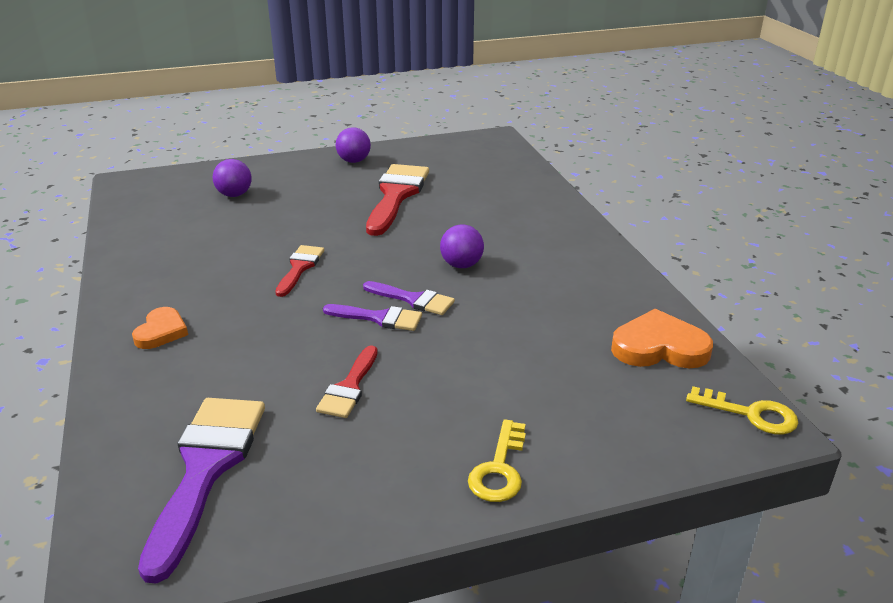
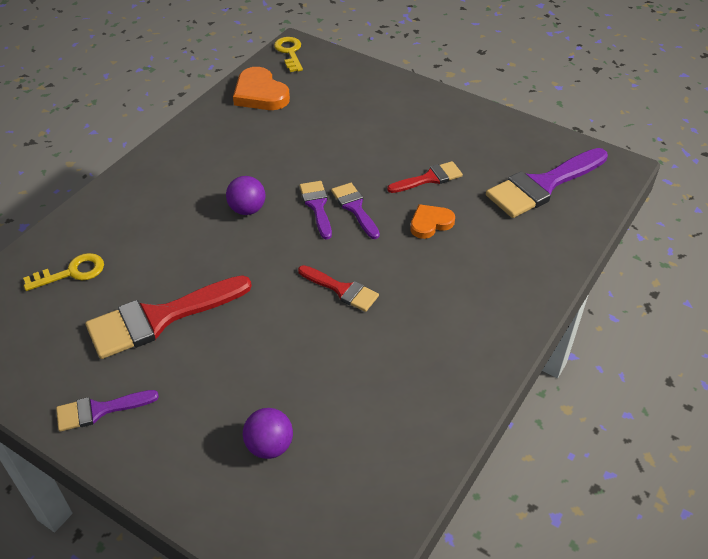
camera: 130 degrees left, 15 degrees up
(161, 332) = (491, 297): orange heart -> orange heart (430, 223)
(299, 268) = (342, 290): red brush -> red brush turned 120 degrees counterclockwise
(354, 161) = (99, 410): purple ball -> purple brush
(499, 469) = (419, 102): yellow key -> yellow key (72, 272)

